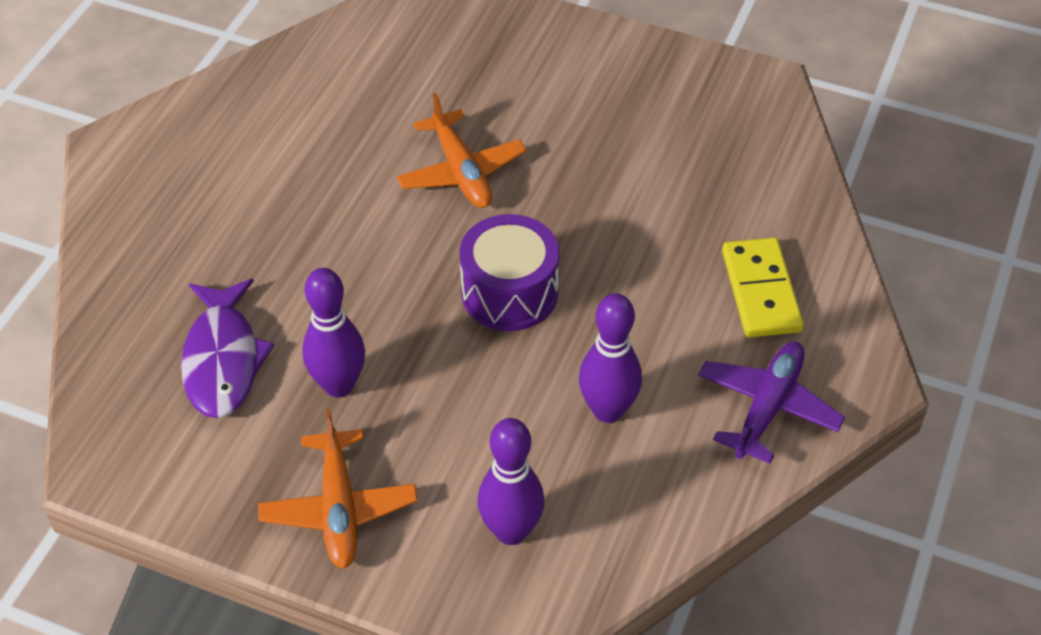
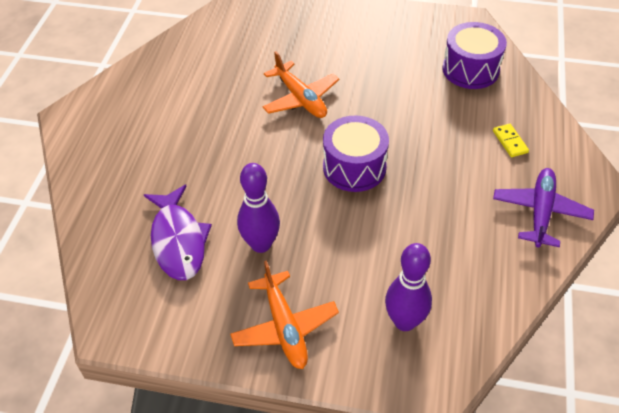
camera: 10 degrees left, 0 degrees up
(607, 410) = (441, 231): purple bowling pin -> none
(740, 165) = (470, 69): none -> purple drum
(760, 291) = (510, 142): yellow domino -> yellow domino, size x0.54

